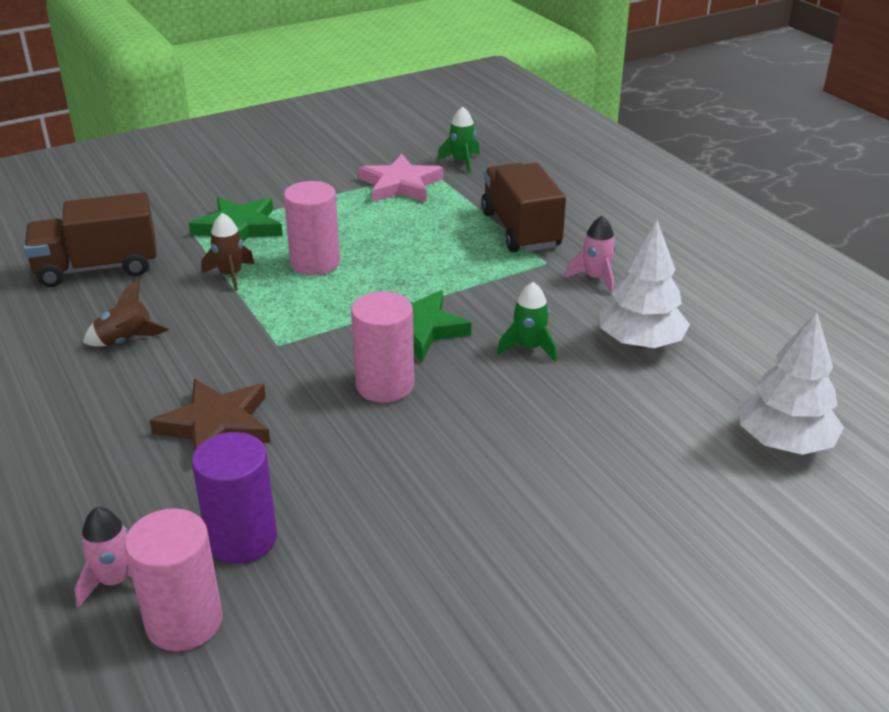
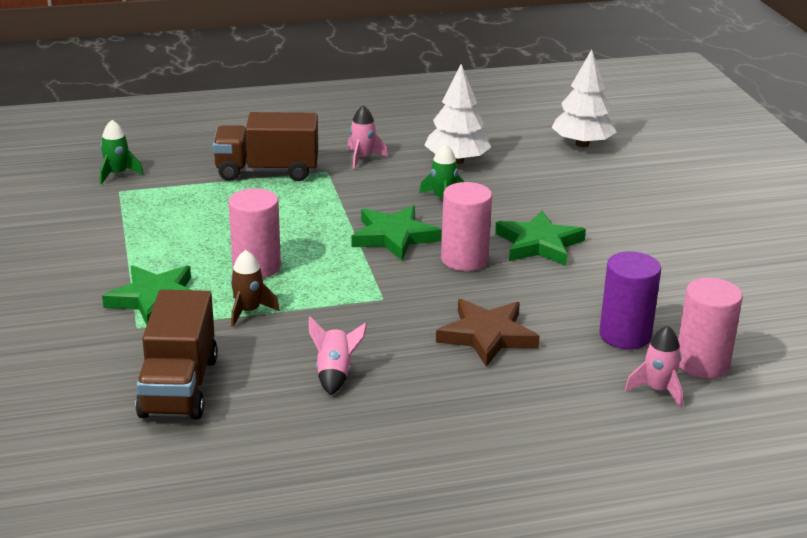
camera: 75 degrees left, 5 degrees down
(126, 341) = (335, 374): brown rocket -> pink rocket
(400, 185) = (137, 208): pink star -> none
(451, 438) = (539, 244): none -> green star

